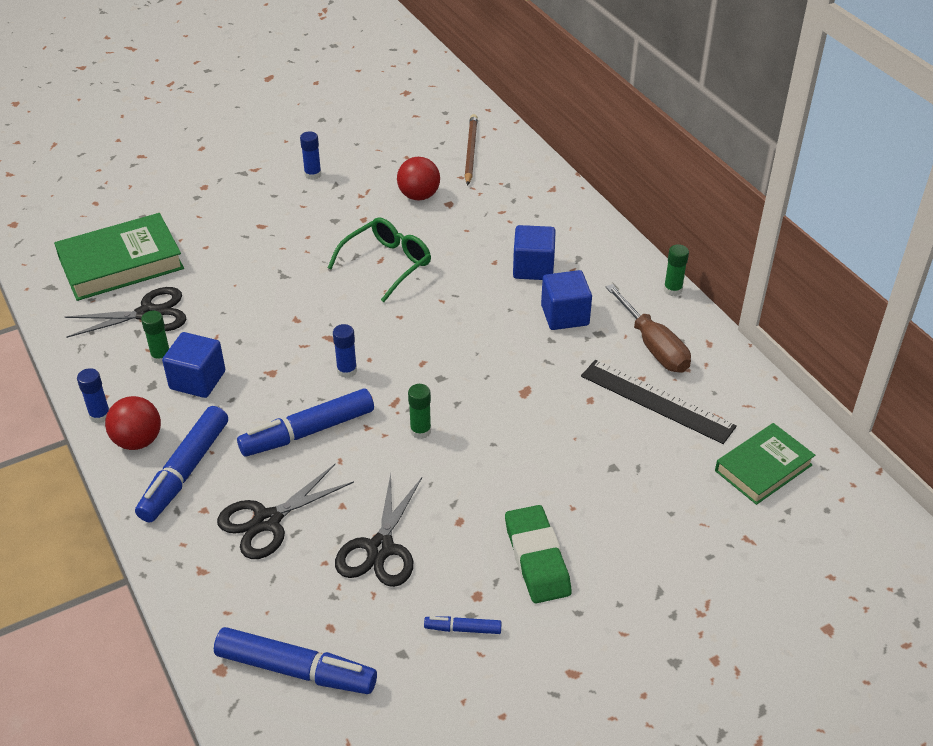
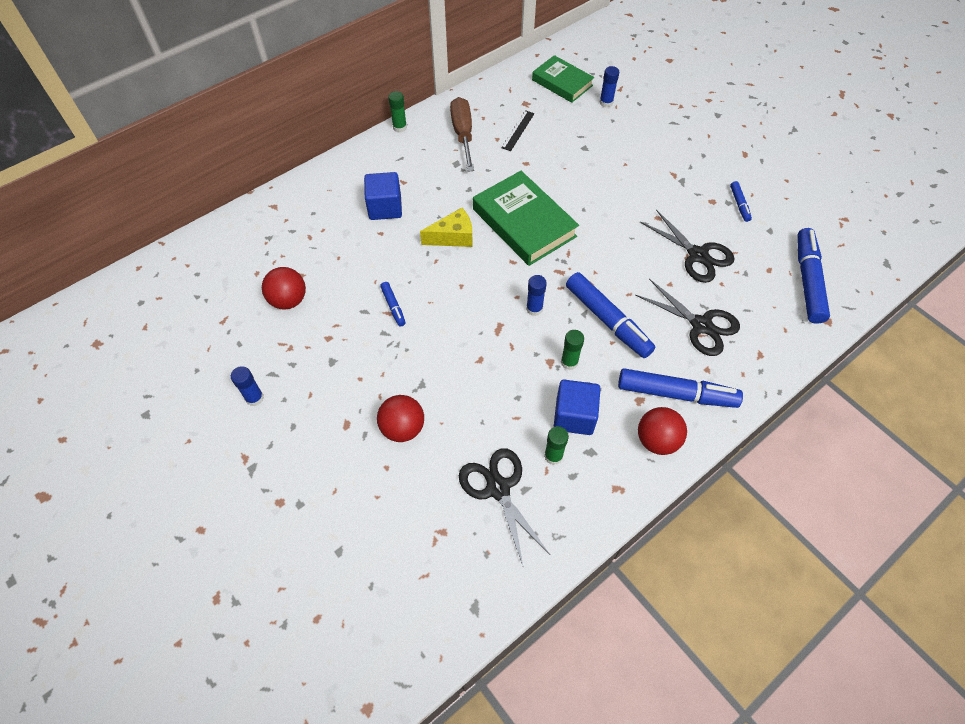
camera: 100 degrees left, 15 degrees up
(100, 415) = (639, 482): blue glue stick -> blue glue stick (606, 102)
(121, 263) = (425, 544): green book -> green book (524, 223)
(240, 259) = (403, 428): none -> red ball
(380, 548) = (697, 255): black scissors -> black scissors turned 45 degrees clockwise
(387, 264) = (393, 306): green glasses -> blue marker
(420, 431) = (584, 251): green glue stick -> green glue stick (569, 362)
(470, 151) = (213, 271): brown pencil -> none
(474, 317) = (453, 237): none -> yellow cheese
(537, 558) = (672, 176): green eraser -> none
(565, 315) = (440, 183): blue cube -> none
(653, 345) = (463, 135): brown screwdriver -> brown screwdriver turned 60 degrees counterclockwise
(657, 401) = (518, 130): black ruler -> black ruler, size x0.54

